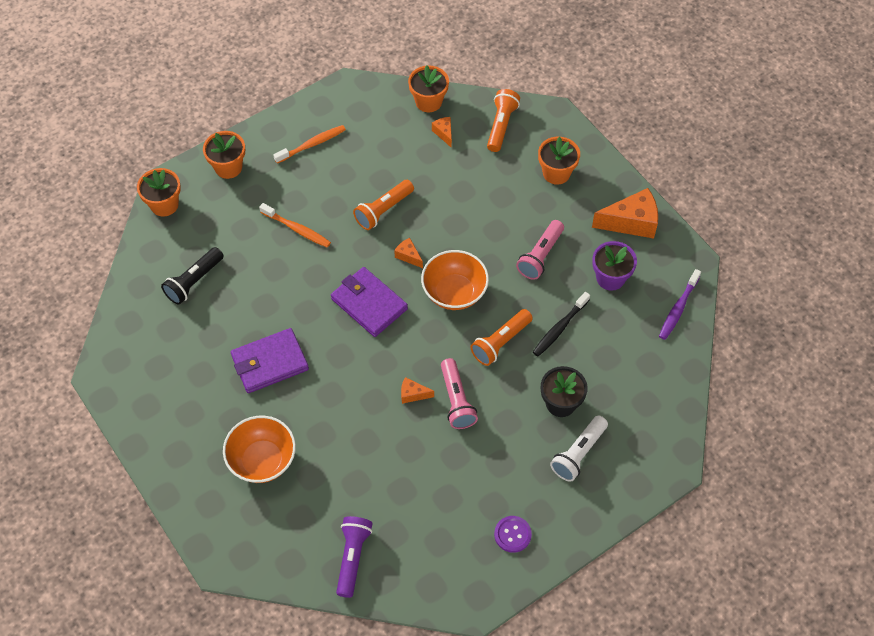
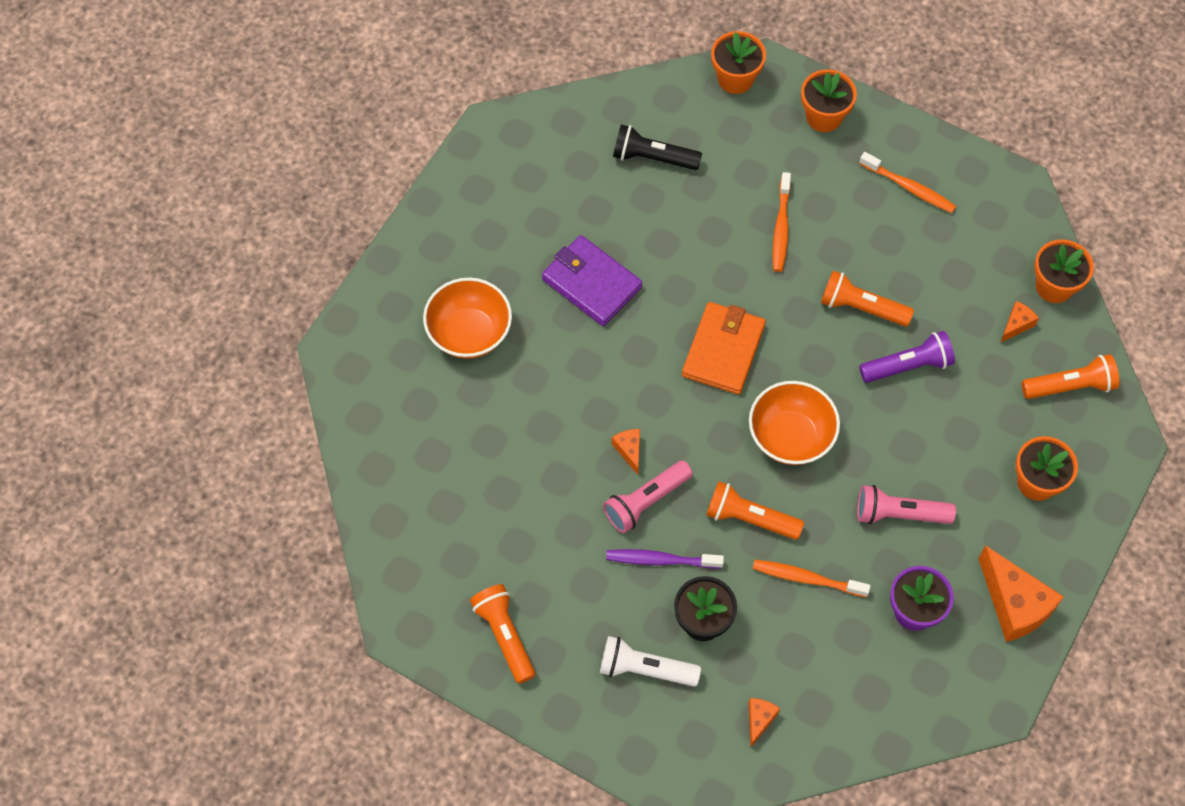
camera: 65 degrees right, 5 degrees up
(352, 558) = (398, 477): purple flashlight -> purple flashlight (908, 366)
(369, 304) = (723, 350): purple wallet -> orange wallet
(408, 256) = (813, 364): orange cheese -> orange cheese (759, 720)
(512, 534) = (505, 635): purple button -> orange flashlight
(560, 328) = (807, 579): black toothbrush -> orange toothbrush
(678, 308) = (915, 712): purple toothbrush -> purple toothbrush (661, 560)

